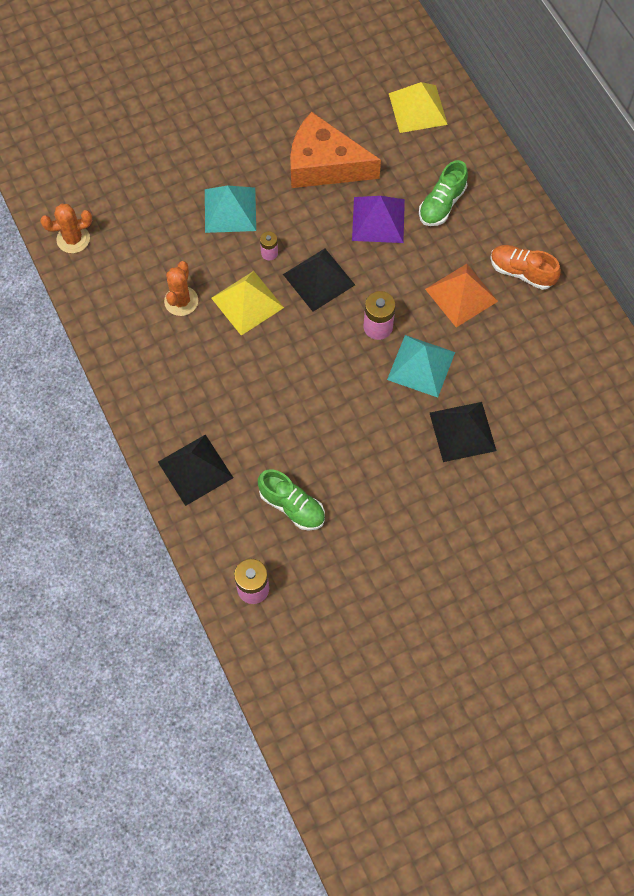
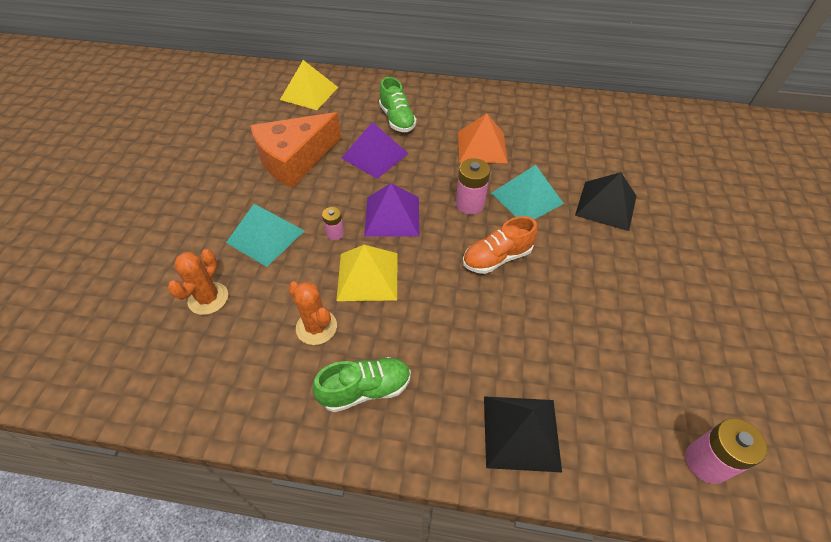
camera: 55 degrees left, 15 degrees down
(73, 239) = (147, 384): orange cactus -> orange cactus (208, 298)
(292, 506) = (617, 365): green shoe -> green shoe (365, 389)
(319, 279) = (392, 216): black pyramid -> purple pyramid
(521, 272) = (489, 111): orange shoe -> orange shoe (497, 258)

